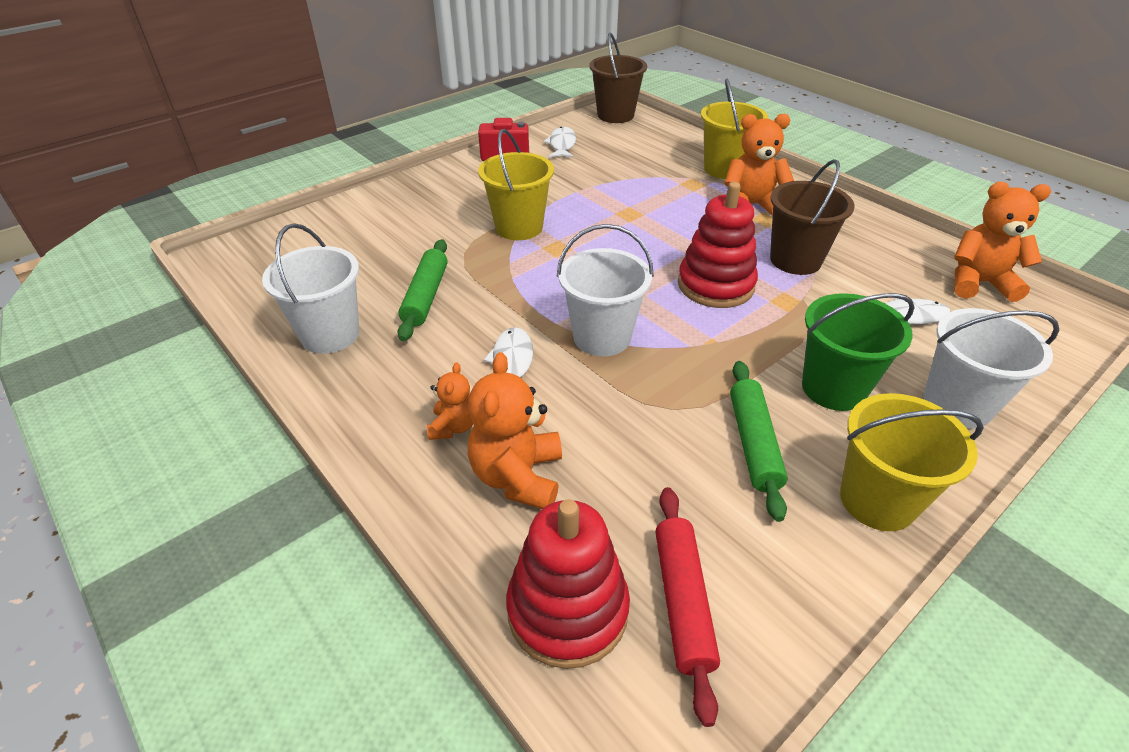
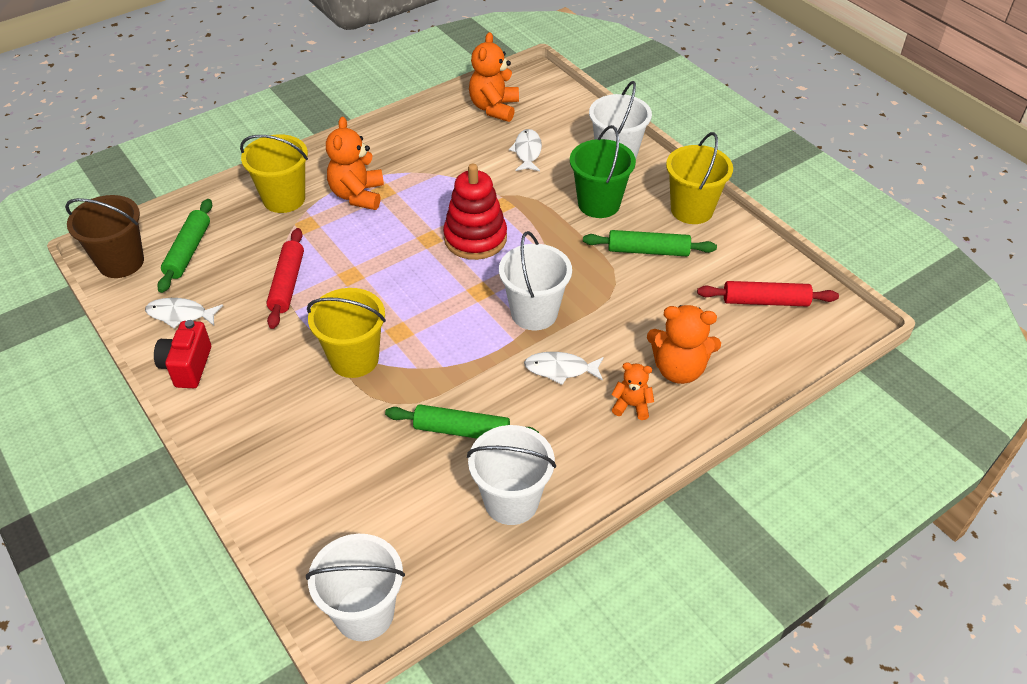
camera: 85 degrees left, 5 degrees up
(237, 261) = (364, 613): none -> white bucket
(567, 610) = (776, 350): red stacking toy -> none
(610, 184) = (287, 284): none -> red rolling pin
(637, 137) = (188, 251): none -> green rolling pin
(795, 260) = (448, 188): brown bucket -> none

